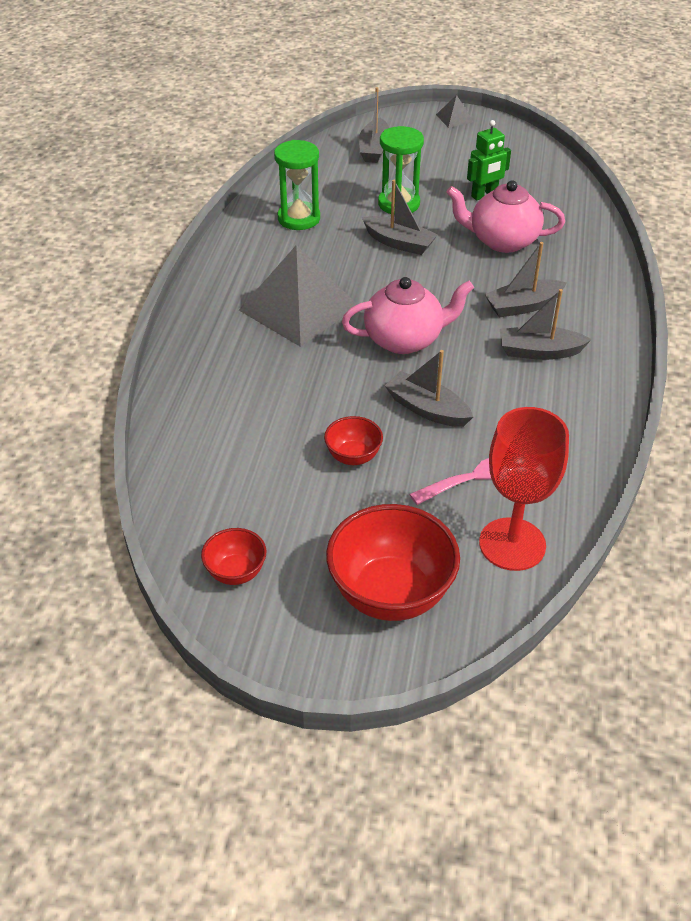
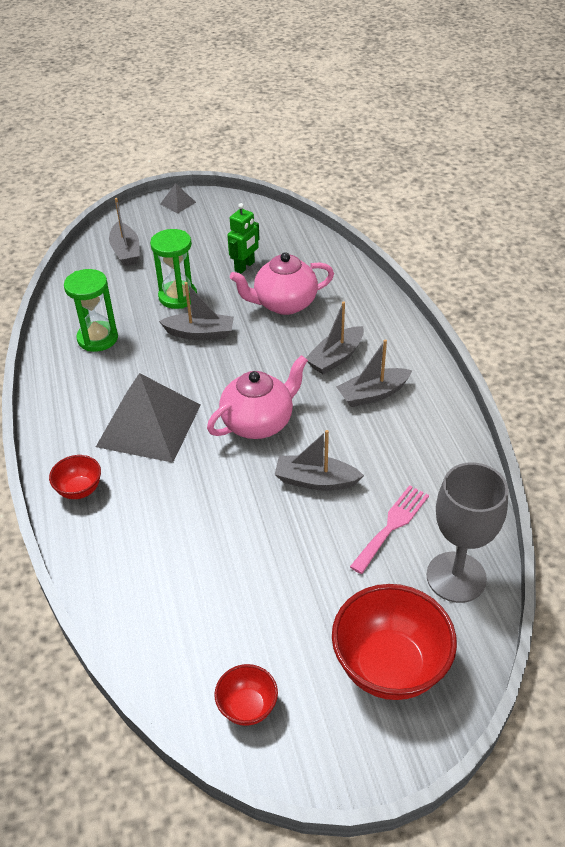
camera: 25 degrees left, 0 degrees up
(353, 456) = (281, 550): red bowl -> red bowl (79, 490)
(512, 544) = (456, 577): red goblet -> grey goblet

